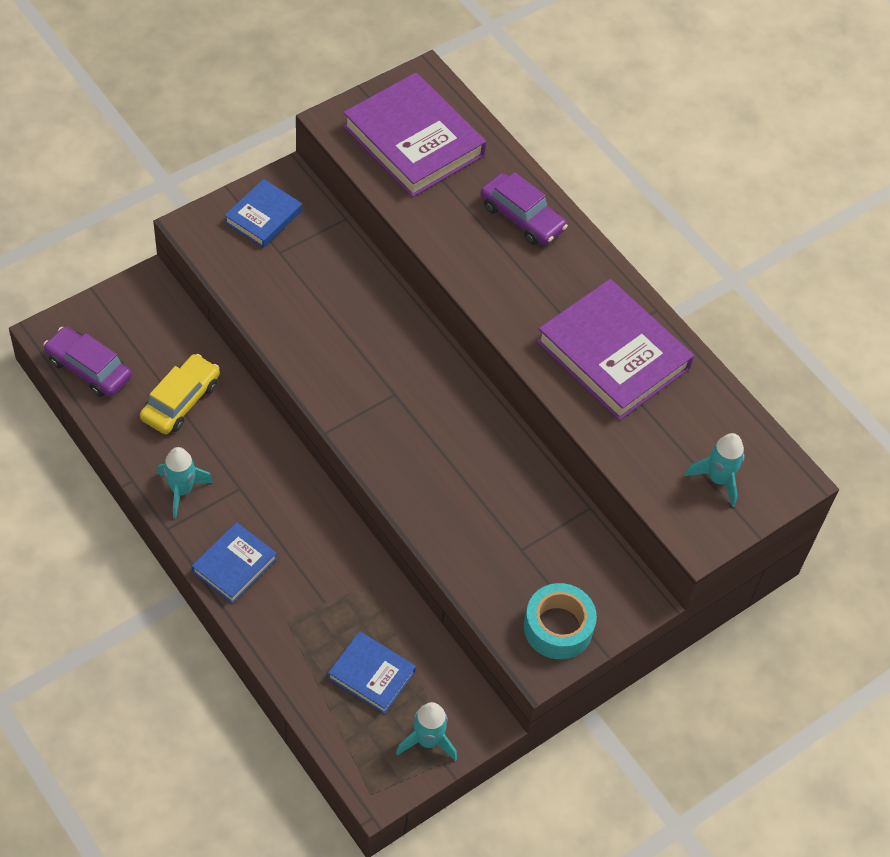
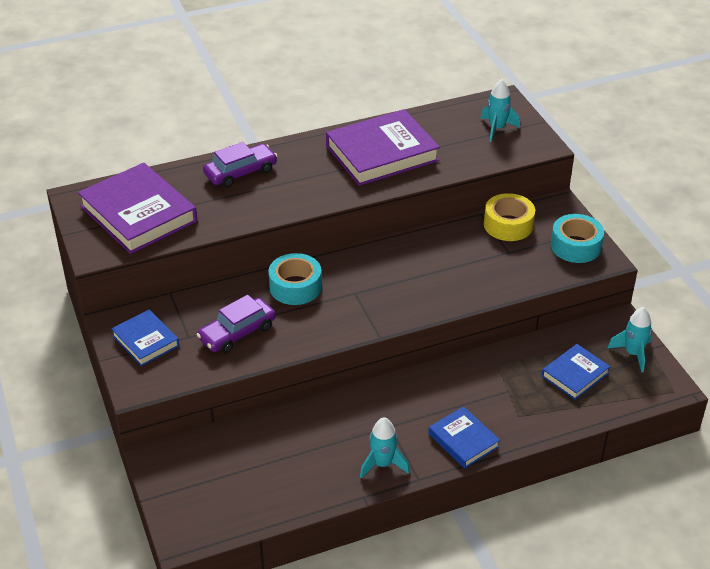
camera: 70 degrees left, 15 degrees down
(89, 368) = (233, 513): purple car -> purple car (237, 333)
(180, 401) = (290, 452): yellow car -> none
(388, 333) = (295, 287): none -> turquoise tape
(414, 141) = (138, 214): purple book -> purple book turned 75 degrees clockwise
(576, 542) = (508, 225): none -> yellow tape

